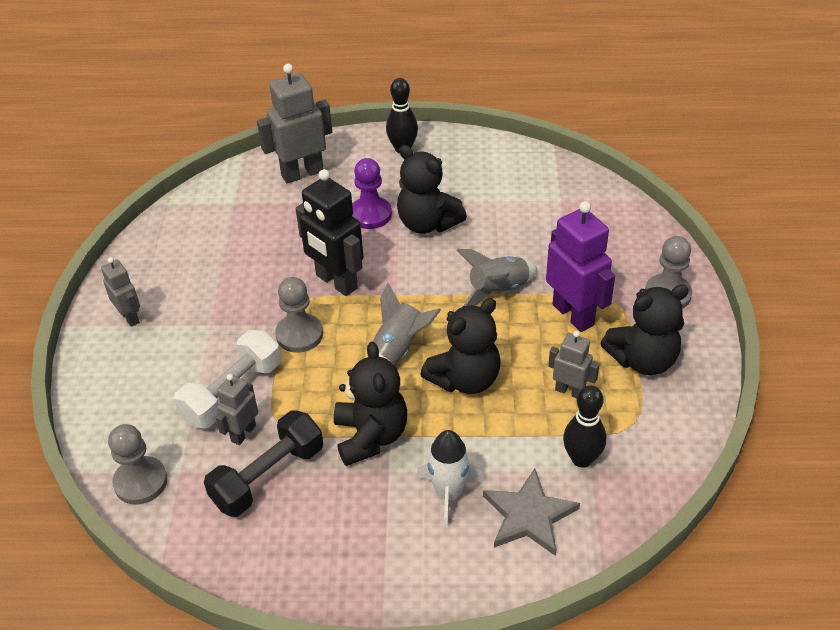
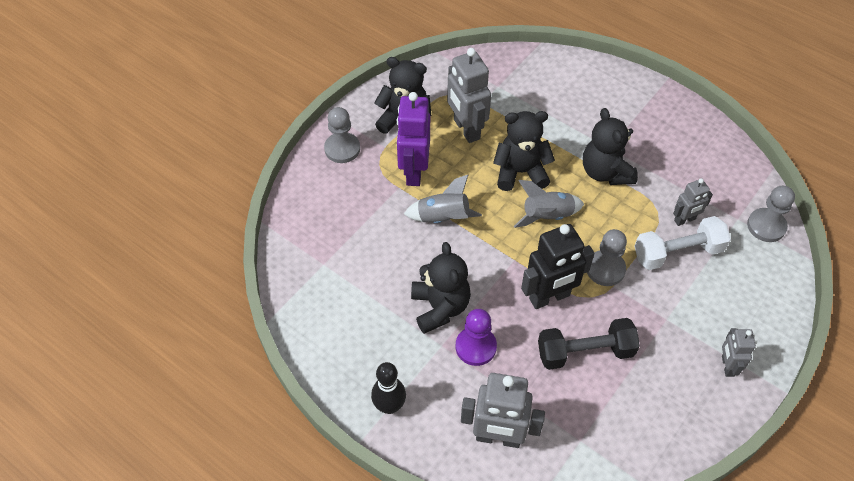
camera: 145 degrees left, 10 degrees up
(268, 476) = (683, 184): black dumbbell -> black dumbbell (585, 352)
(336, 282) = (549, 297): black robot -> black robot turned 75 degrees clockwise
(371, 436) = (605, 172): black teddy bear -> black teddy bear turned 45 degrees counterclockwise
(449, 494) = (585, 117): white rocket -> none
(529, 516) = (551, 84): grey star -> none
(570, 391) = (466, 129): grey robot -> grey robot, size x1.77
(581, 459) = (497, 93): black bowling pin -> none

